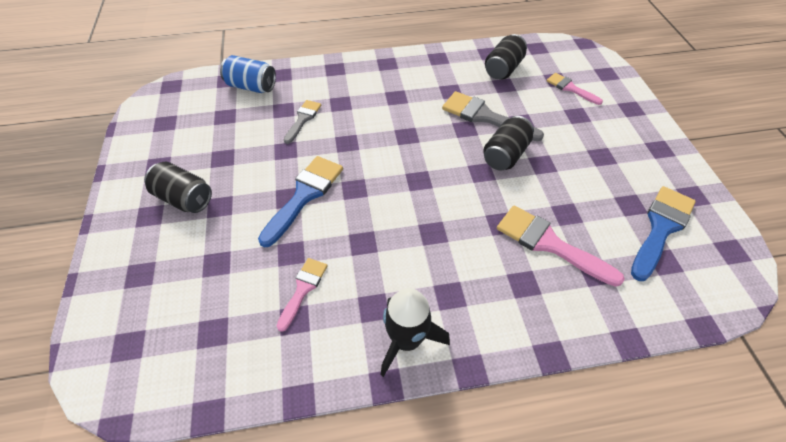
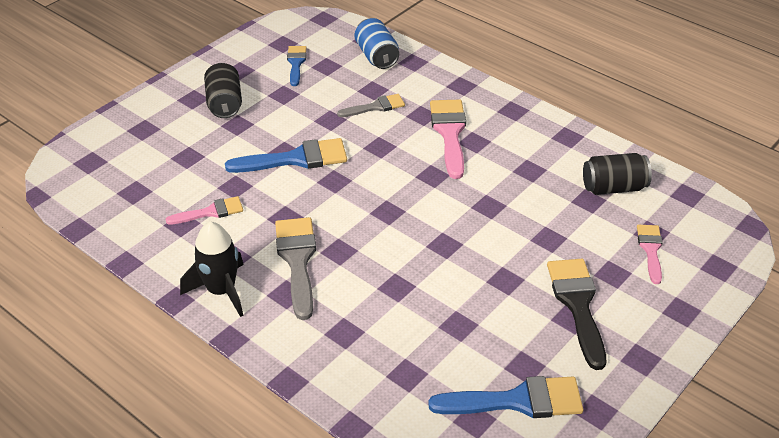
camera: 50 degrees right, 10 degrees down
(198, 129) = (296, 63): none -> blue brush
(485, 116) = (522, 210): grey brush -> grey brush (297, 261)
(505, 155) = (486, 249): black can -> none
(549, 244) = (407, 329): pink brush -> pink brush (450, 133)
(593, 146) = (578, 305): none -> black brush

